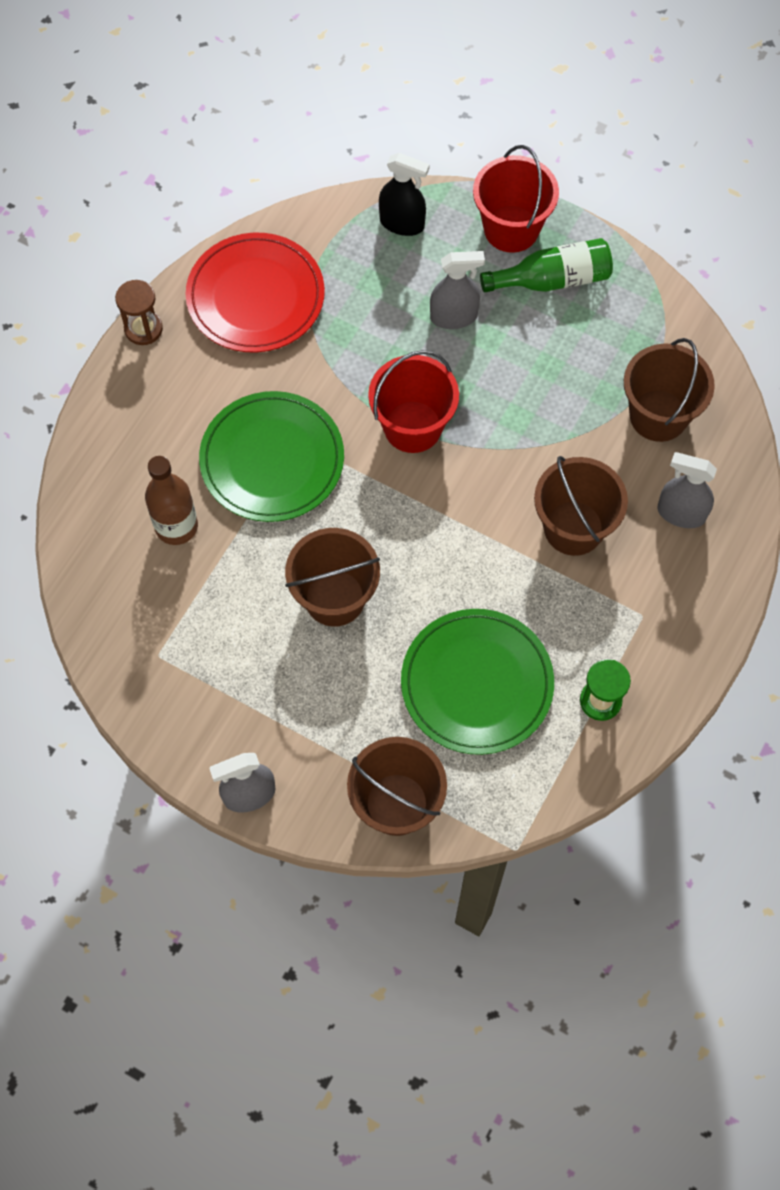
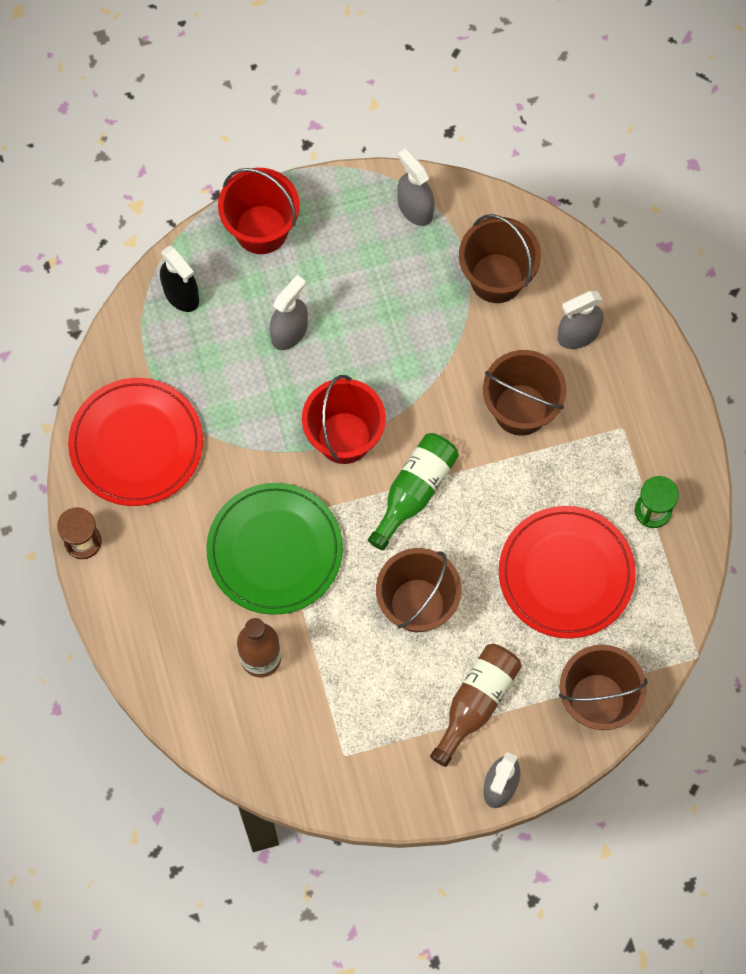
camera: 45 degrees left, 5 degrees up
(299, 713) = (476, 703): none -> brown bottle
(402, 223) = (181, 294): black spray bottle -> black spray bottle turned 75 degrees clockwise
(477, 683) = (566, 574): green plate -> red plate
(552, 280) = (328, 242): green bottle -> green bottle (414, 492)
(647, 312) = (415, 208): none -> grey spray bottle

